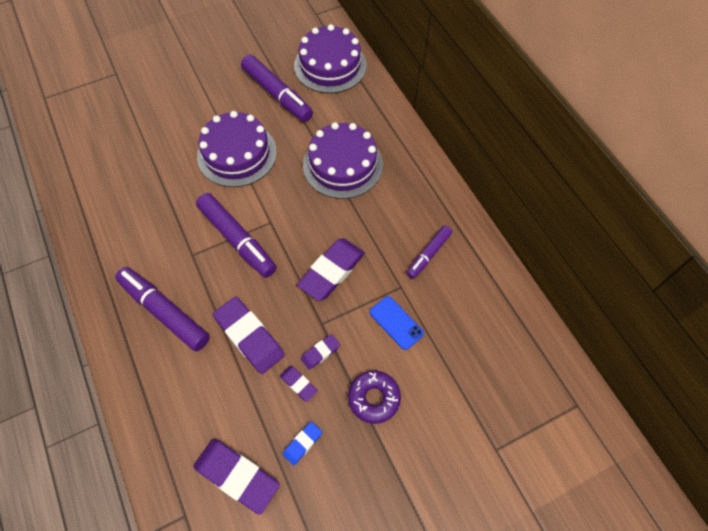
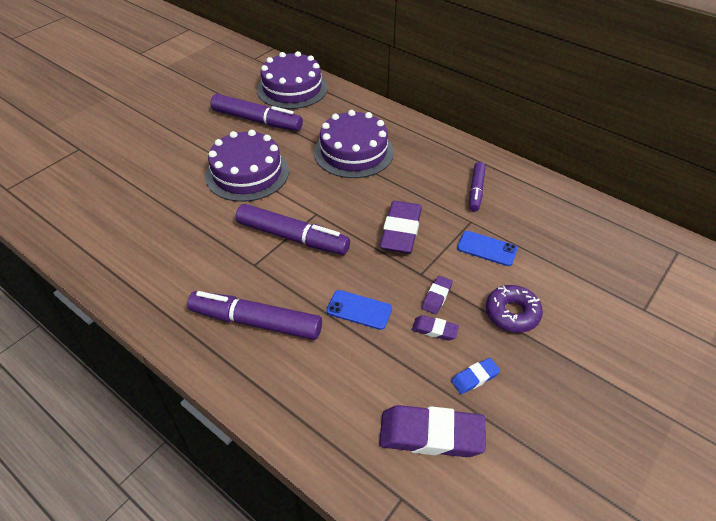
camera: 25 degrees left, 15 degrees down
(249, 337) = (359, 310): purple eraser -> blue phone
(302, 443) = (475, 378): blue eraser -> blue eraser turned 45 degrees clockwise

